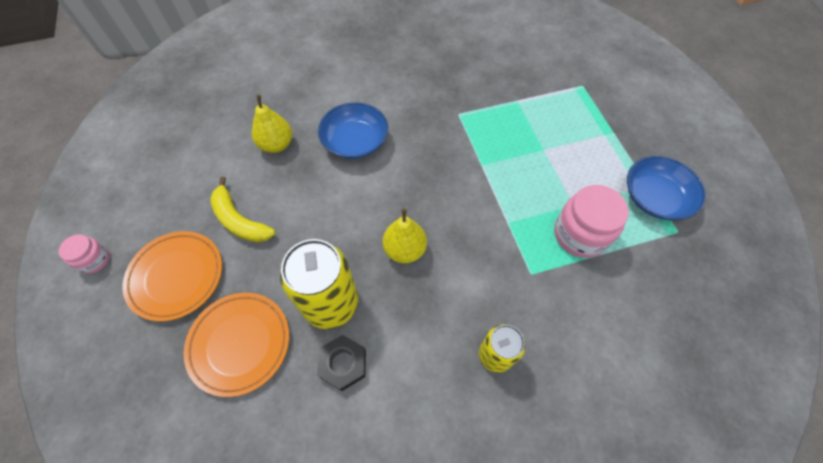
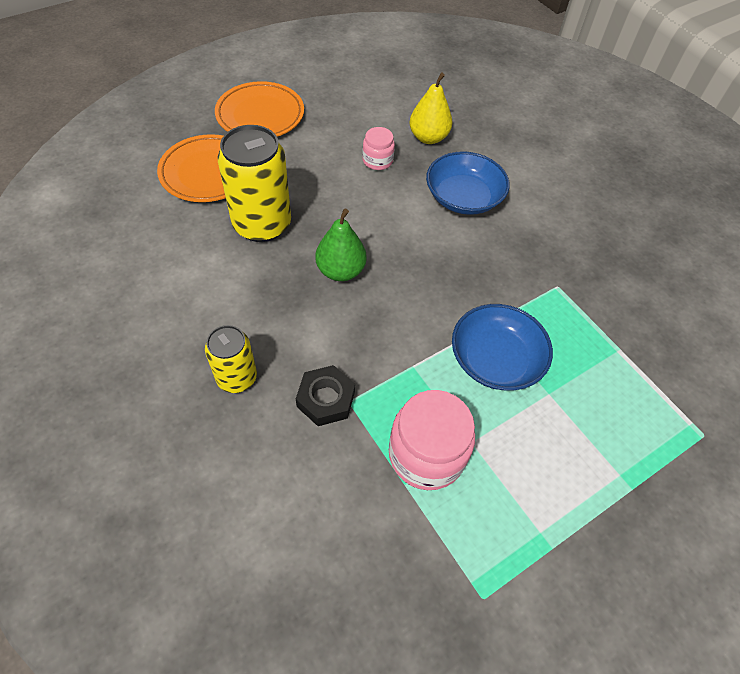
camera: 70 degrees right, 5 degrees down
(95, 260) = (262, 65): pink jar -> pink jar (377, 161)
(239, 220) = (330, 137): yellow banana -> none
(343, 364) = (203, 248): black nut -> black nut (326, 399)
(405, 249) = (341, 271): yellow pear -> green pear
(655, 198) = (532, 559): blue bowl -> blue bowl (495, 359)

